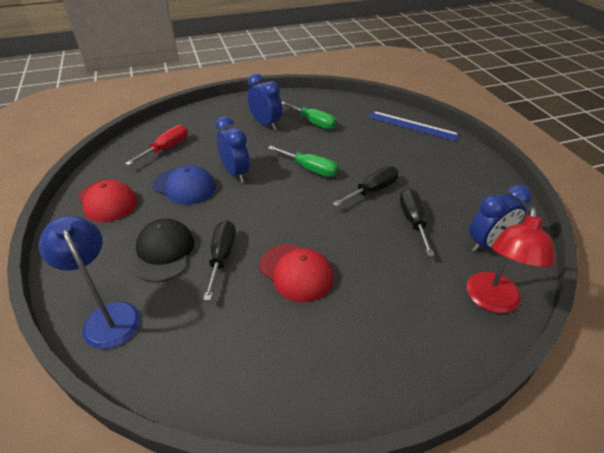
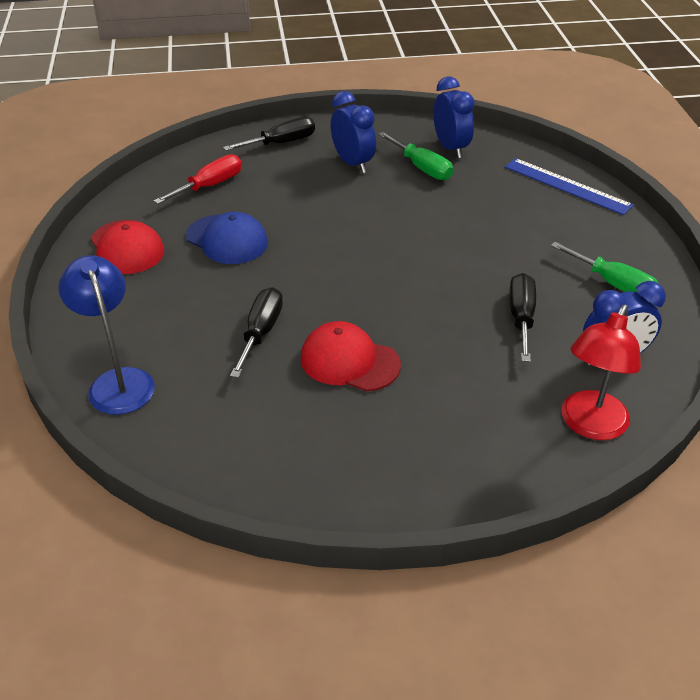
camera: 10 degrees right, 0 degrees up
(164, 252) = (191, 318): black cap -> none
(235, 173) = (297, 229): blue clock -> blue clock (450, 148)
(296, 272) = (349, 361): red cap -> red cap turned 150 degrees clockwise
(310, 169) = (400, 234): green screwdriver -> green screwdriver (613, 284)
(372, 190) = (479, 272): black screwdriver -> black screwdriver (281, 143)

